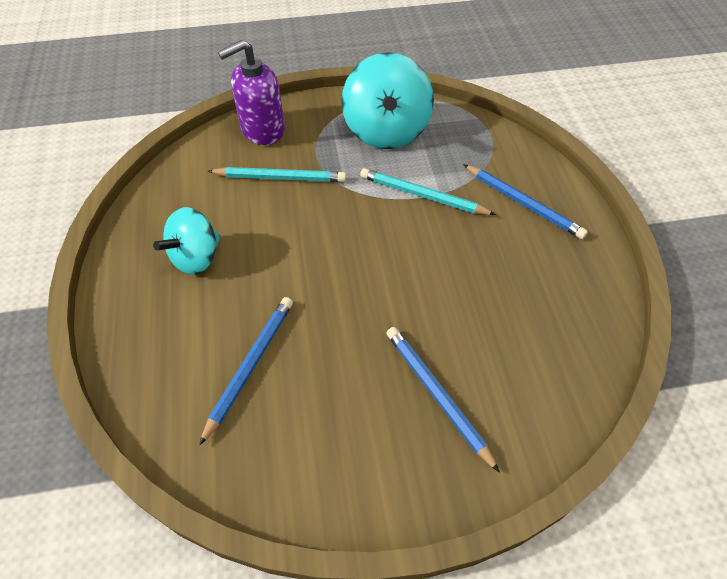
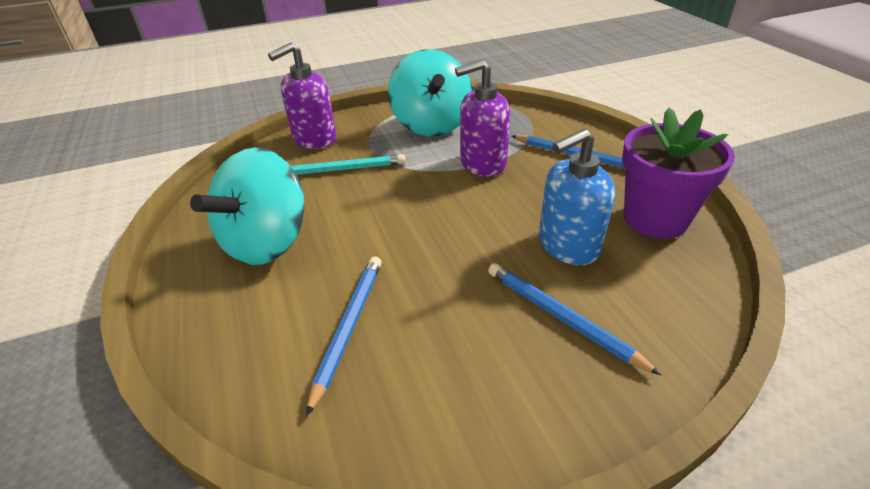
camera: 10 degrees left, 15 degrees down
(196, 257) = (267, 242): turquoise spinning top -> turquoise spinning top, size x1.58
(423, 195) = (482, 163): turquoise pencil -> purple soap dispenser
(472, 316) = (568, 245): none -> blue soap dispenser
(570, 301) = (655, 219): none -> purple flower pot

